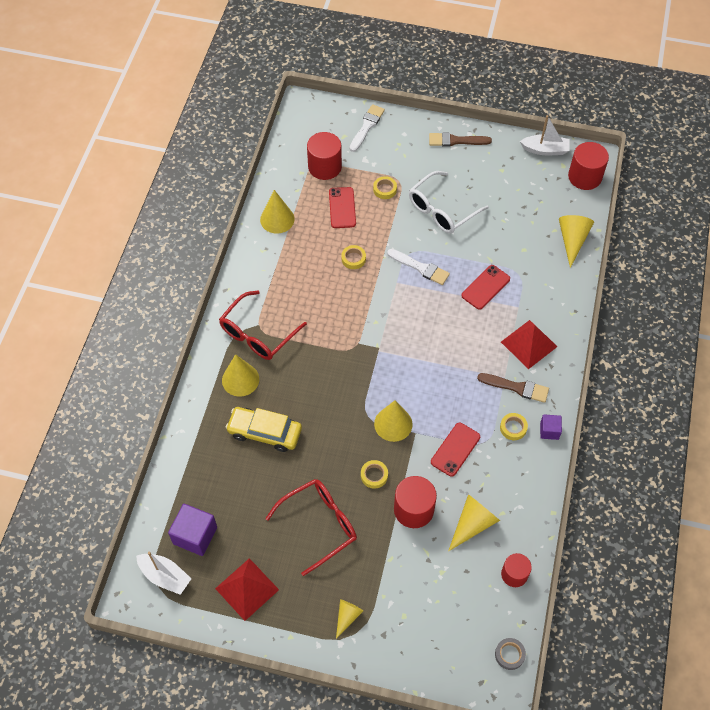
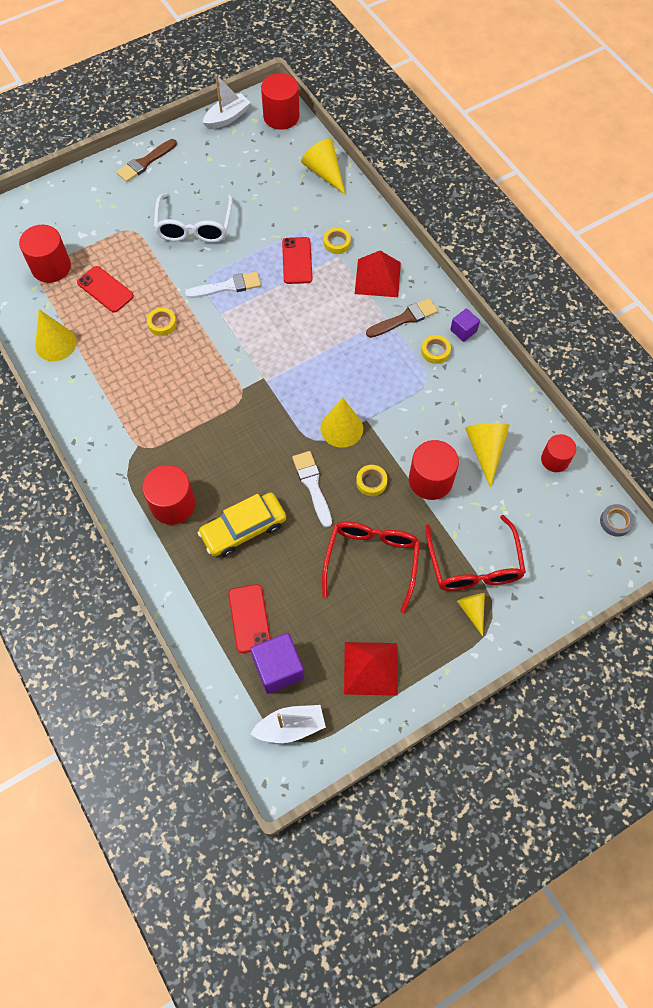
camera: 45 degrees left, 5 degrees up
(240, 379) = (173, 504): yellow cone -> red cylinder
(258, 334) = (146, 453): red glasses -> red glasses (474, 565)
(367, 126) = (52, 206): white brush -> white brush (312, 485)
(385, 189) = (127, 246): yellow tape -> yellow tape (337, 243)
(455, 449) = (411, 405): red phone -> red phone (249, 618)

